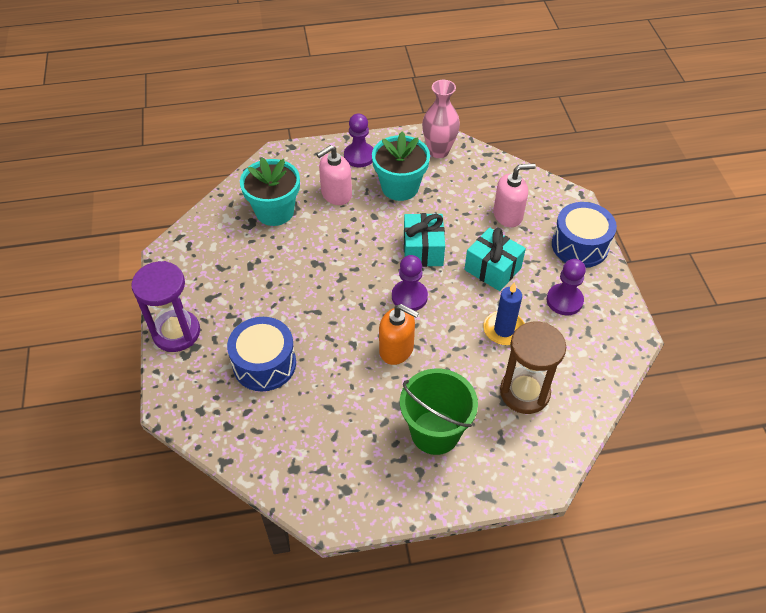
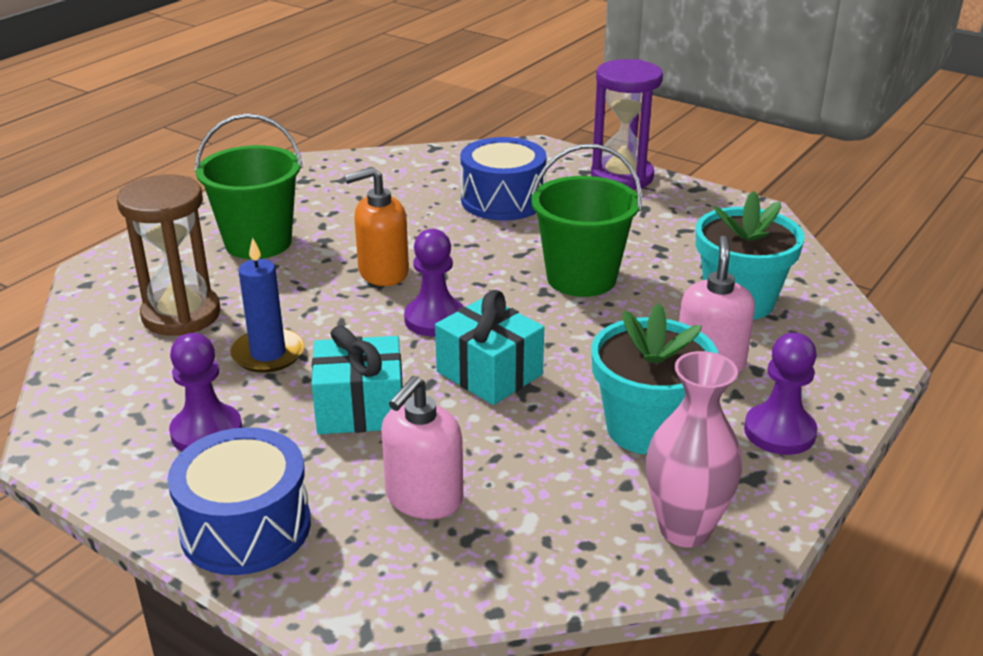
camera: 135 degrees right, 20 degrees down
(314, 273) = (581, 278): none -> green bucket

